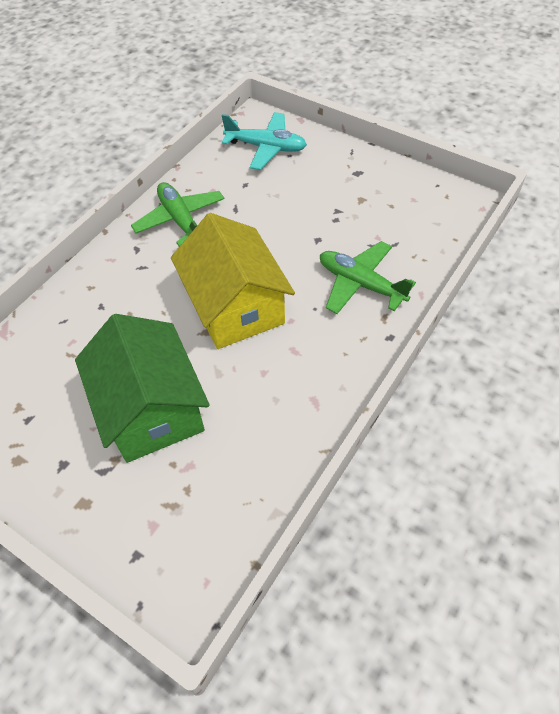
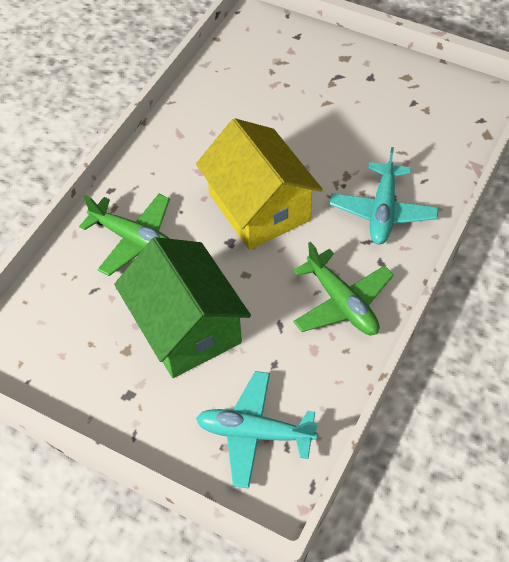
camera: 175 degrees right, 0 degrees up
(116, 293) = (383, 211): none -> turquoise plane
(151, 409) = (314, 117): green house -> green house (186, 327)

